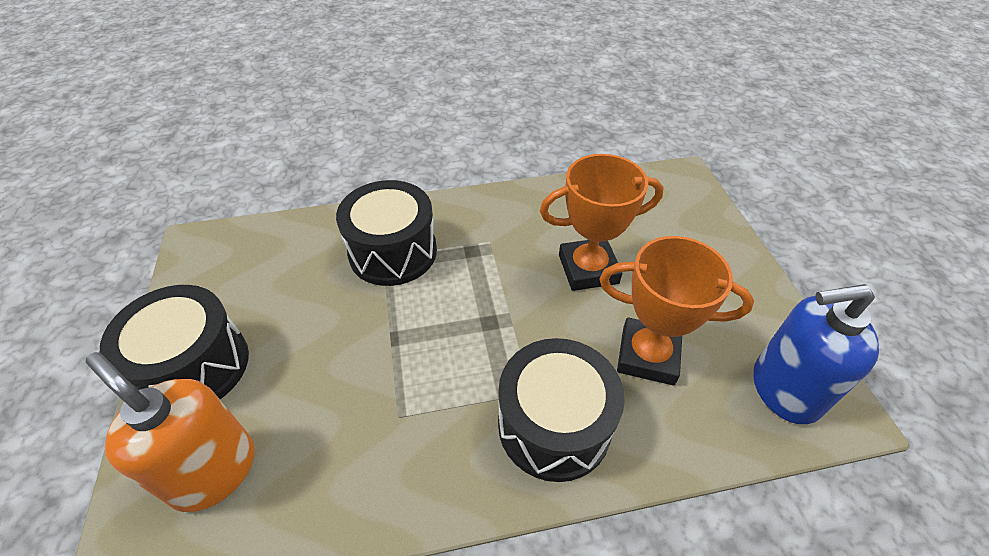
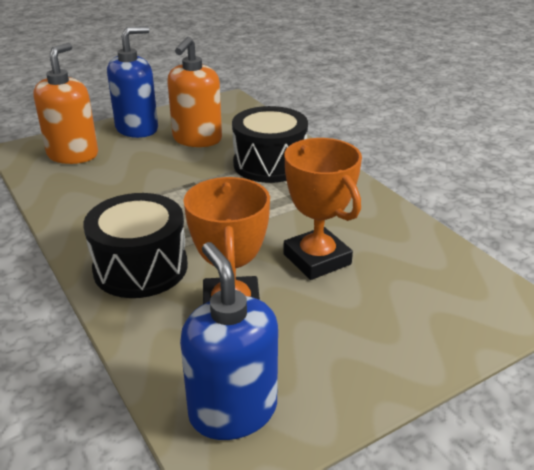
camera: 70 degrees right, 15 degrees down
(194, 366) = (137, 129): black drum -> blue soap dispenser
(282, 303) = (197, 139): none -> orange soap dispenser

